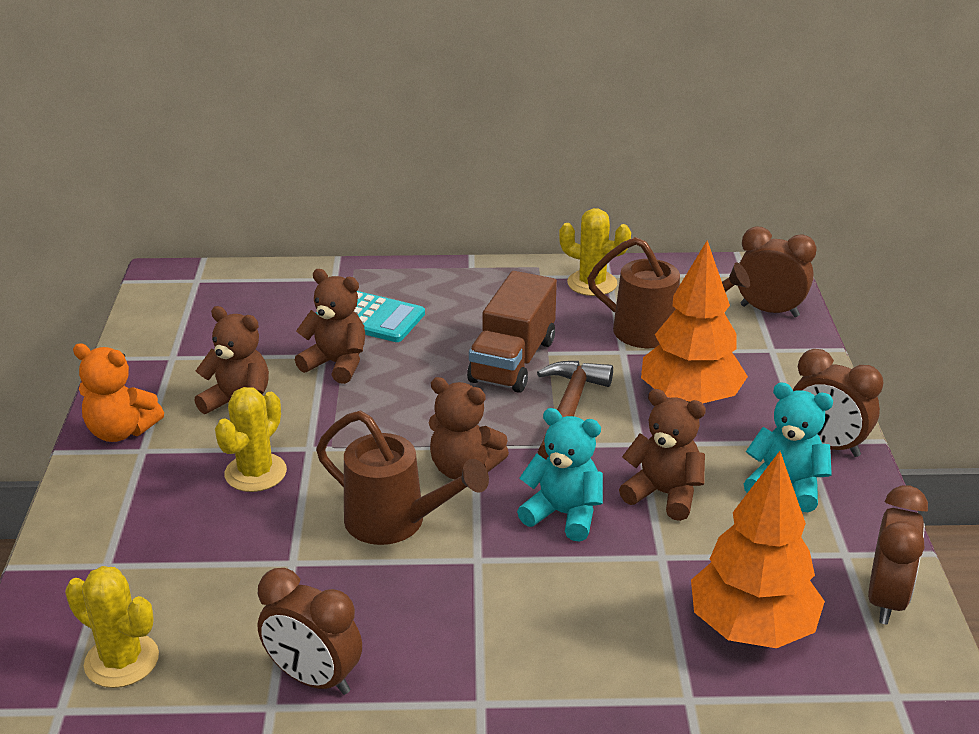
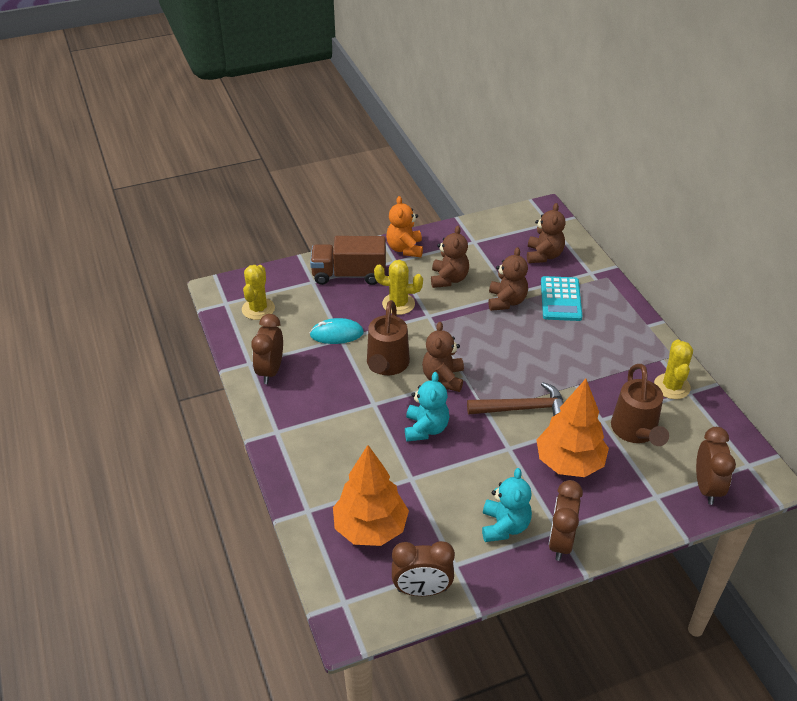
camera: 70 degrees right, 10 degrees up
(276, 565) = (336, 334): none -> turquoise mouse
(512, 361) = (556, 371): brown truck -> brown truck (349, 275)
(664, 494) = (466, 468): brown teddy bear -> brown teddy bear (543, 255)

